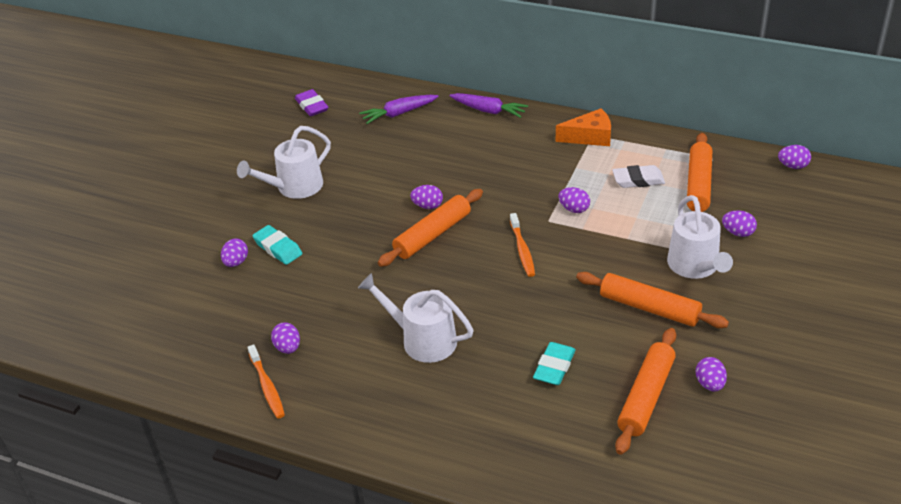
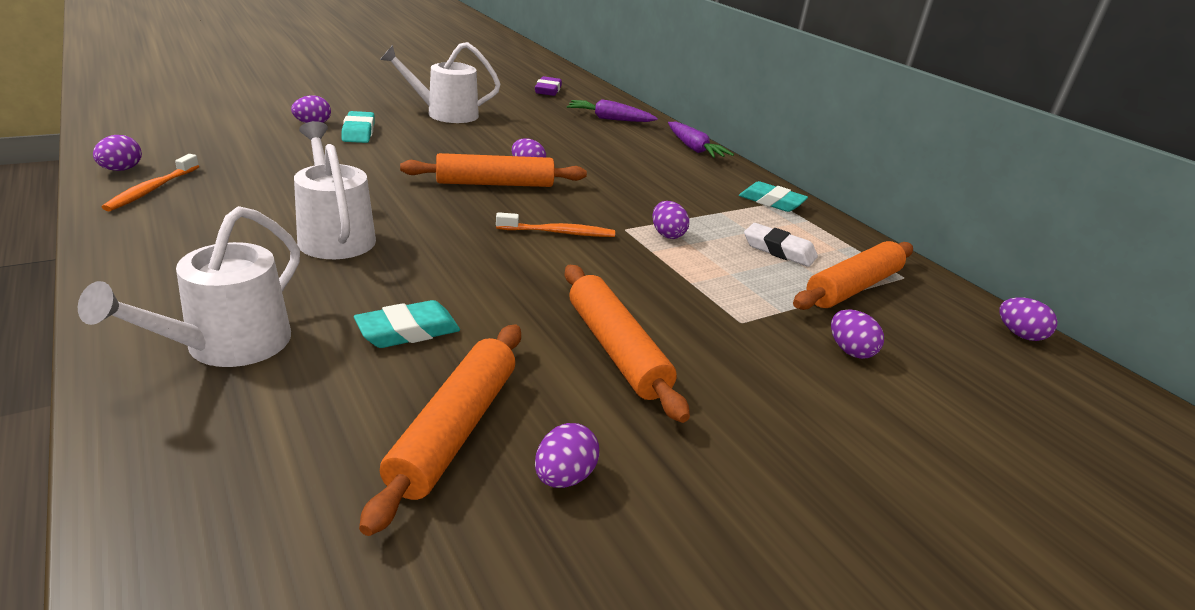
camera: 30 degrees right, 10 degrees down
(288, 348) = (226, 179): purple egg -> purple egg (121, 169)
(522, 250) = (558, 232): orange toothbrush -> orange toothbrush turned 120 degrees counterclockwise
(590, 137) = (771, 202): orange cheese -> turquoise eraser
(646, 397) = (454, 430): orange rolling pin -> orange rolling pin turned 45 degrees counterclockwise
(695, 266) = (741, 348): white watering can -> white watering can (228, 345)

